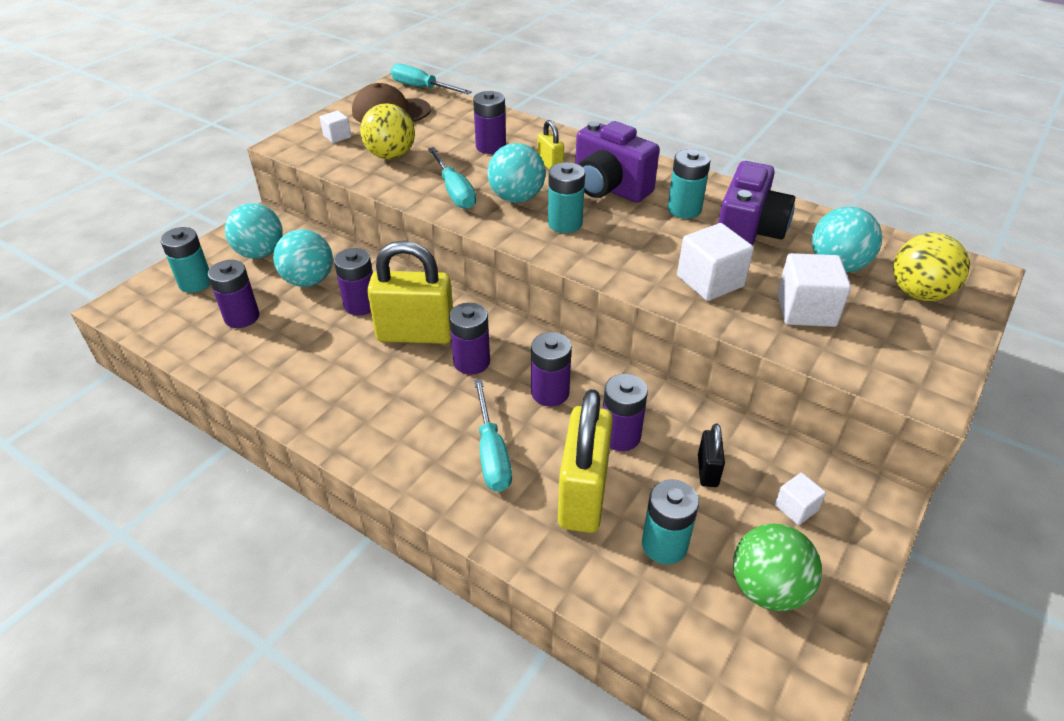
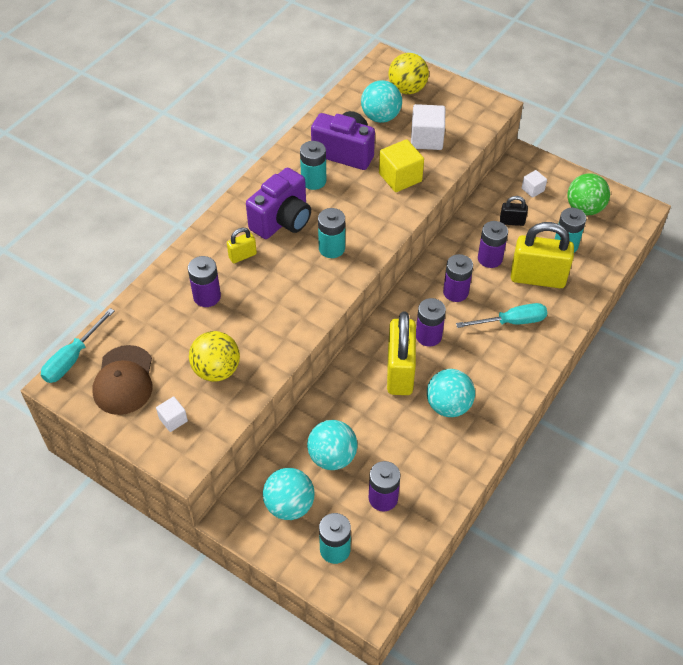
camera: 90 degrees left, 10 degrees up
(361, 305) = (365, 413): purple battery -> none
(454, 191) = (282, 318): turquoise screwdriver -> none
(516, 198) = (294, 277): turquoise ball -> turquoise ball (448, 405)
(710, 281) = (400, 177): white cube -> yellow cube

